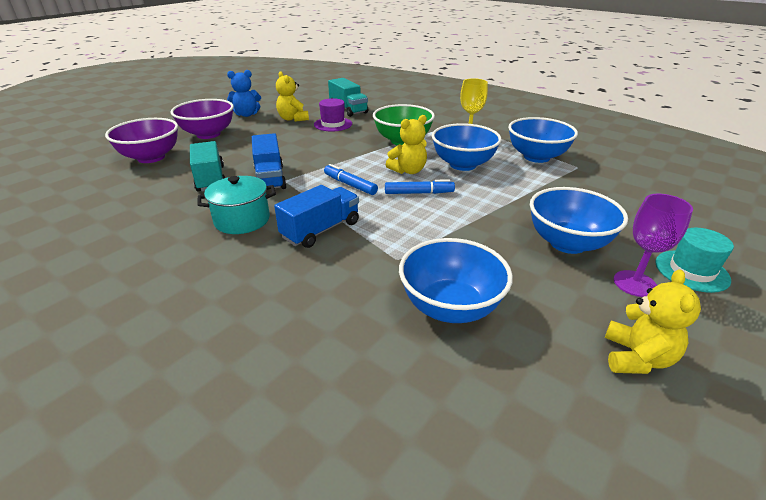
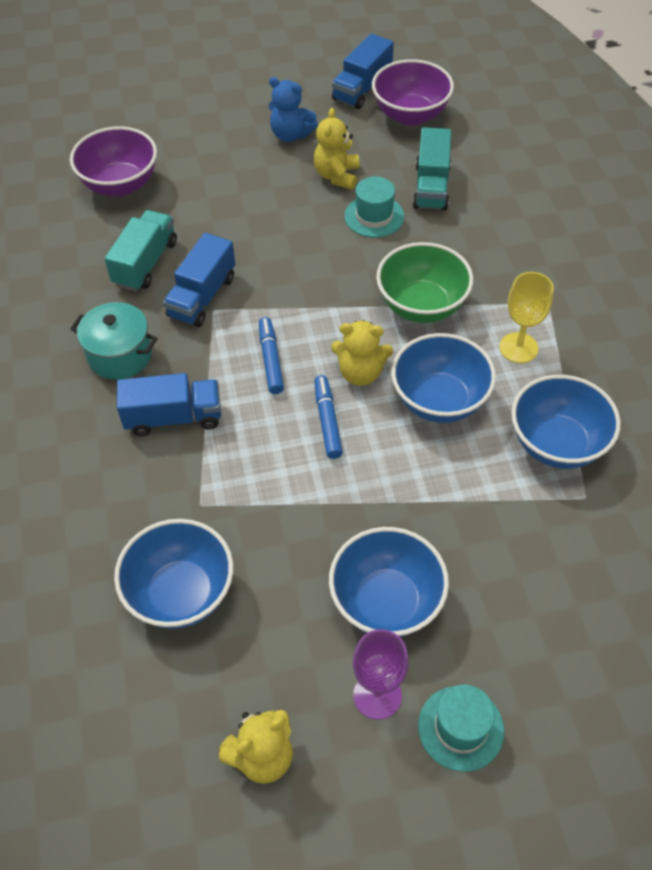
camera: 40 degrees right, 20 degrees up
(208, 134) = (211, 163): purple bowl -> purple bowl (410, 115)
(267, 94) = (362, 88): none -> blue truck
(333, 124) = (374, 216): purple hat -> turquoise hat
(419, 193) = (327, 421): blue marker -> blue marker turned 135 degrees counterclockwise

